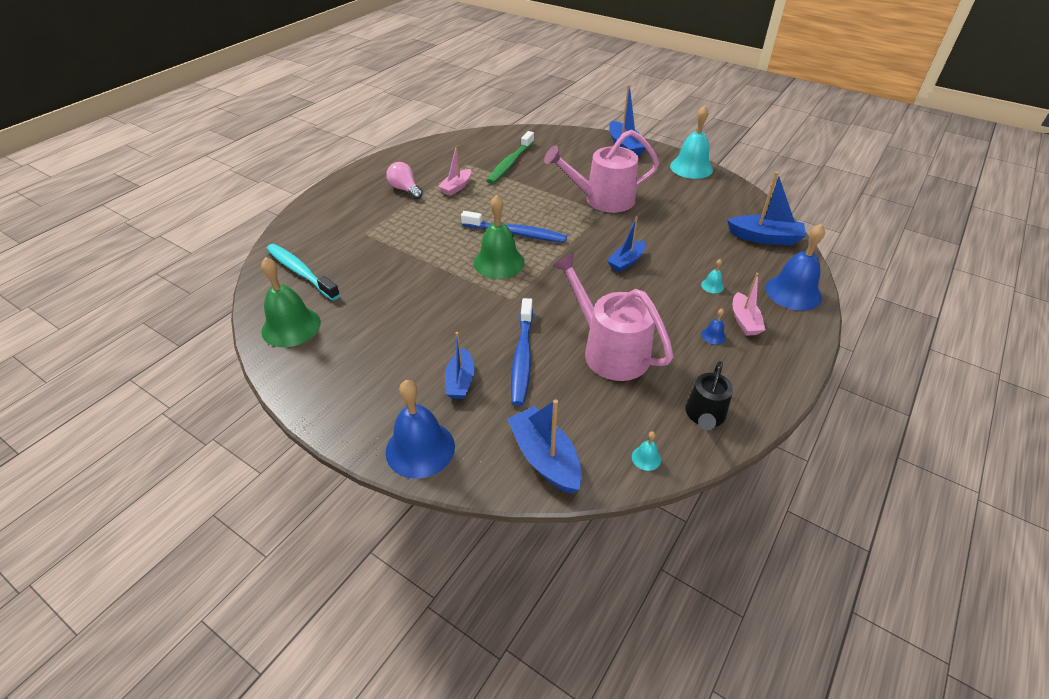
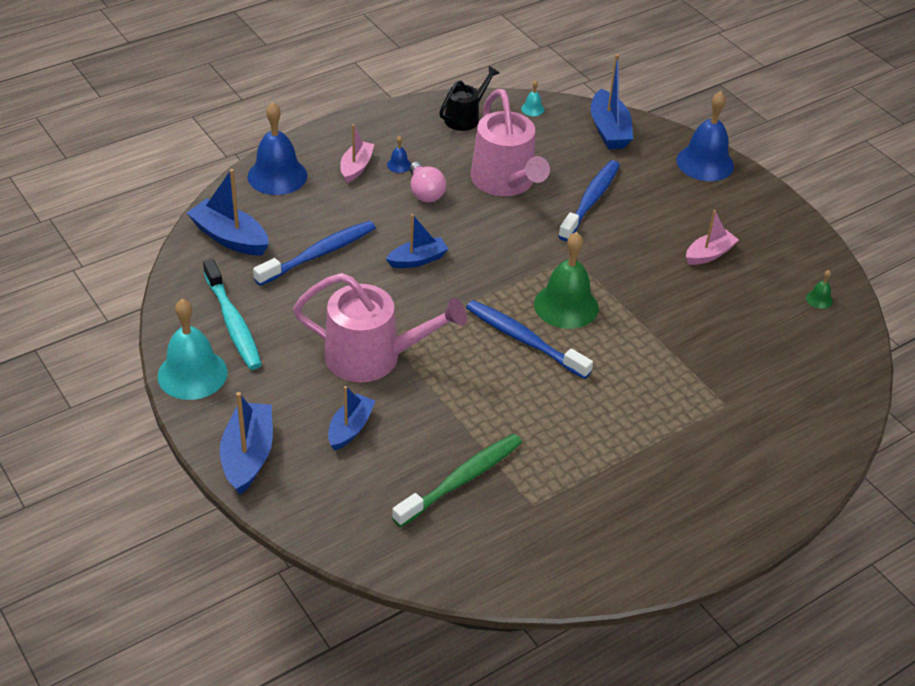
camera: 160 degrees left, 0 degrees up
(291, 327) = (819, 299): green bell -> green bell, size x0.42
(301, 272) = (812, 367): turquoise toothbrush -> turquoise toothbrush (233, 322)
(405, 189) = (652, 475): pink light bulb -> pink light bulb (425, 192)
(456, 187) = (571, 453): pink boat -> pink boat (709, 254)
(460, 381) = (656, 198): blue boat -> blue boat (350, 428)
(696, 245) = (319, 254): none -> blue toothbrush
(712, 286) = (351, 206): turquoise bell -> none

